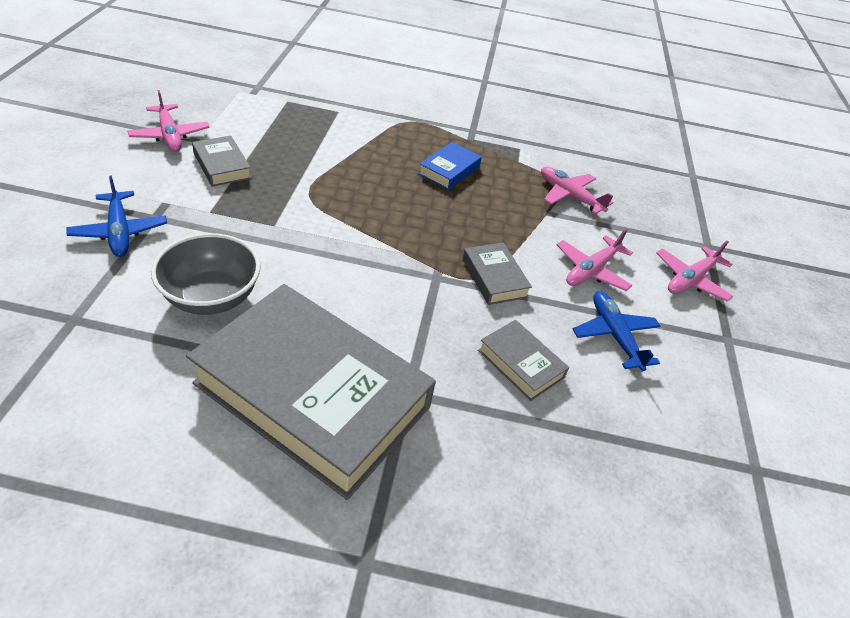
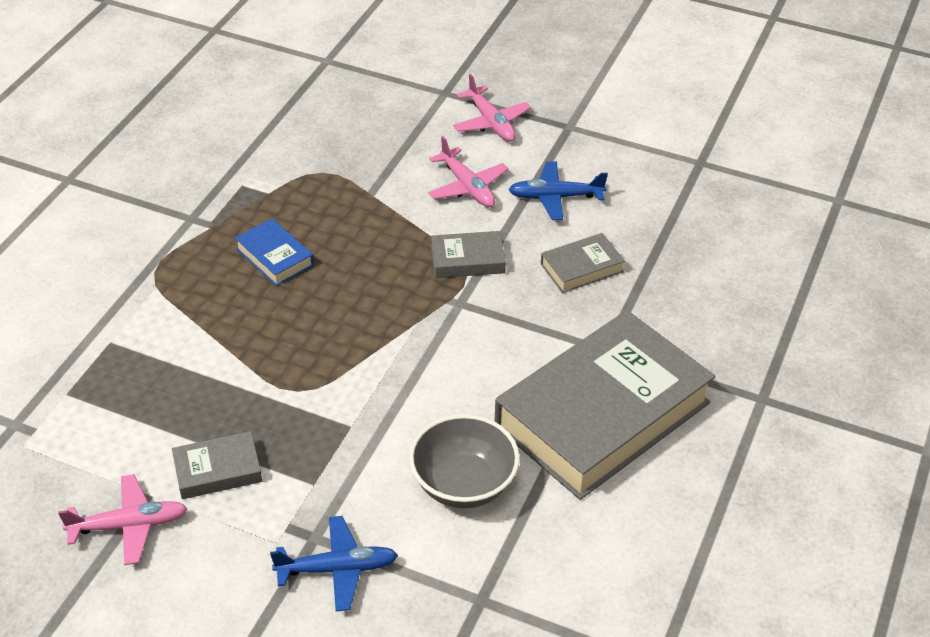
camera: 70 degrees left, 0 degrees up
(569, 196) = (344, 168): pink plane -> none

